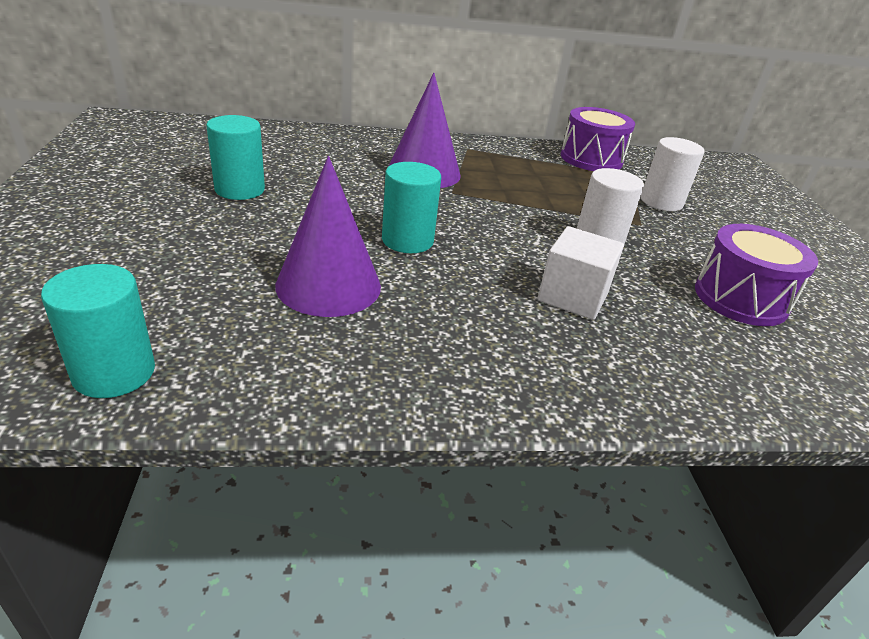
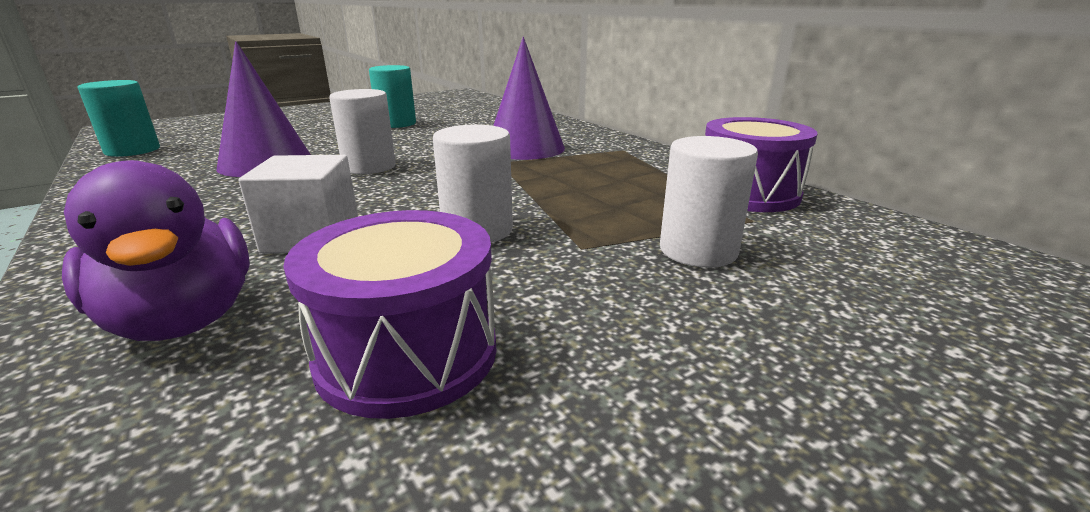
camera: 65 degrees right, 10 degrees down
(407, 240) = (369, 167): turquoise cylinder -> white cylinder
(685, 356) = (184, 320): none -> purple duck

